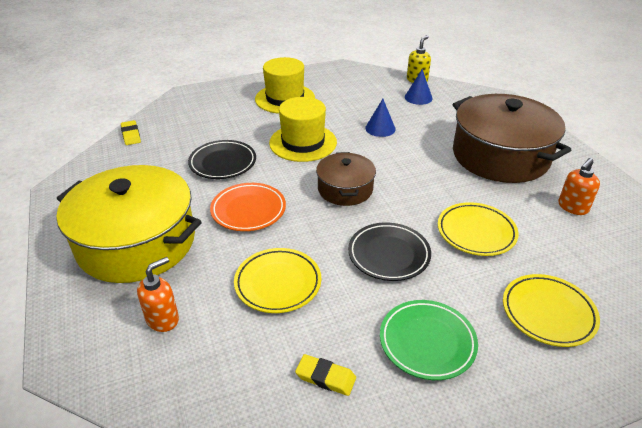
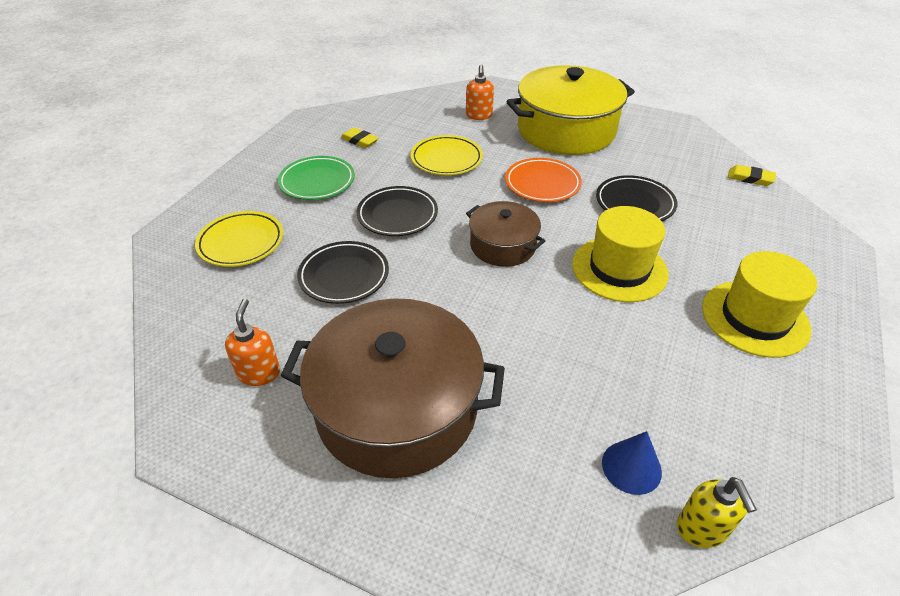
camera: 135 degrees right, 5 degrees up
(325, 377) = (359, 140): yellow eraser -> yellow eraser turned 60 degrees clockwise
(380, 128) = (584, 350): blue cone -> none
(476, 232) = (344, 276): yellow plate -> black plate

